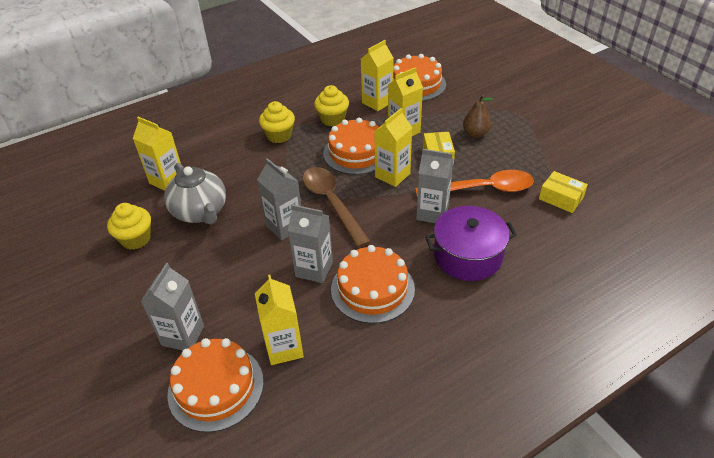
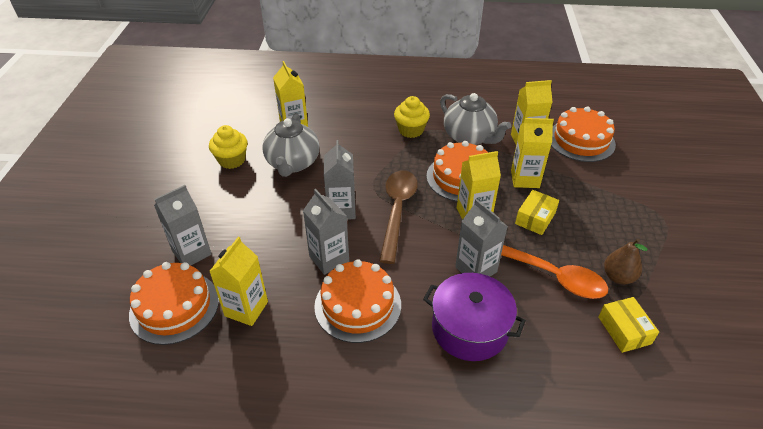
camera: 35 degrees right, 0 degrees up
(332, 119) = (469, 137): yellow cupcake -> grey teapot
(475, 134) = (595, 217): brown pear -> brown pear (618, 277)

